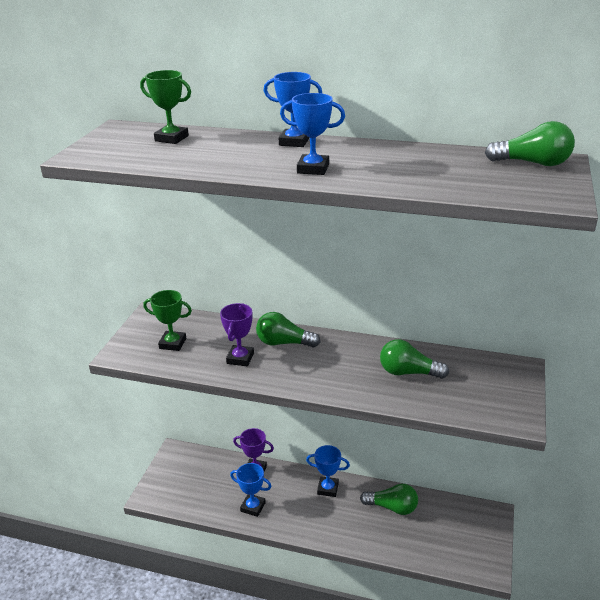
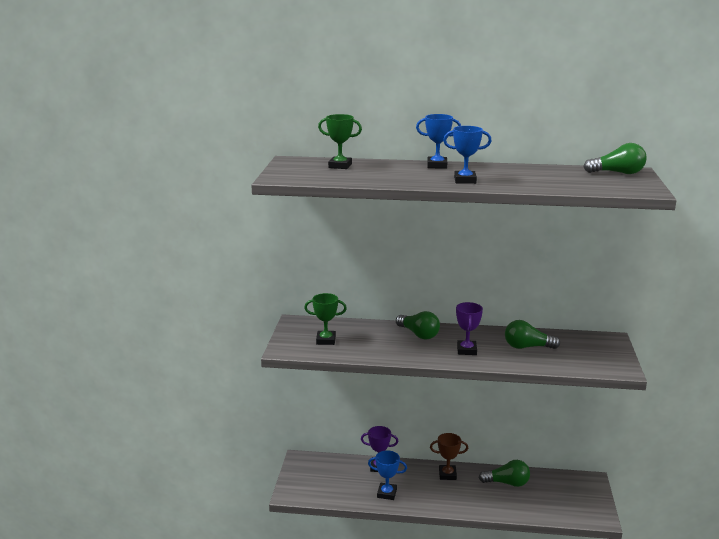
camera: 10 degrees left, 10 degrees down
(240, 358) = (388, 346): purple trophy -> purple trophy (466, 350)
(284, 343) = (418, 334): green light bulb -> green light bulb turned 135 degrees counterclockwise
(328, 488) = (447, 474): blue trophy -> brown trophy

